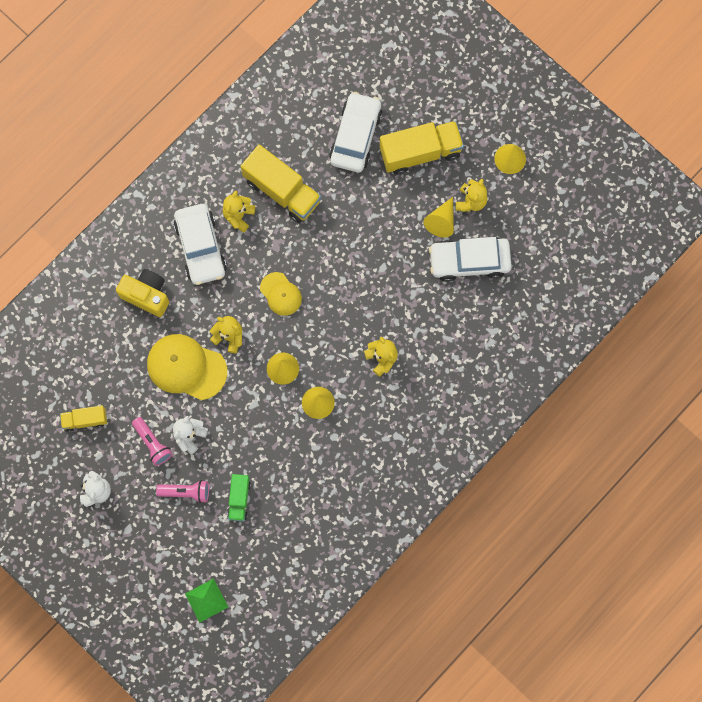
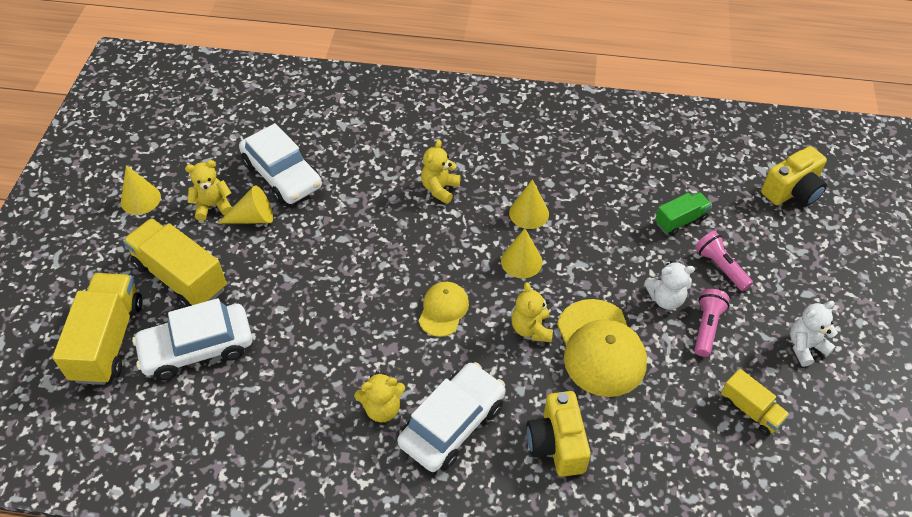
camera: 125 degrees left, 25 degrees down
(206, 600) = (792, 191): green pyramid -> yellow camera
(282, 191) = (318, 382): yellow truck -> yellow truck (108, 340)

